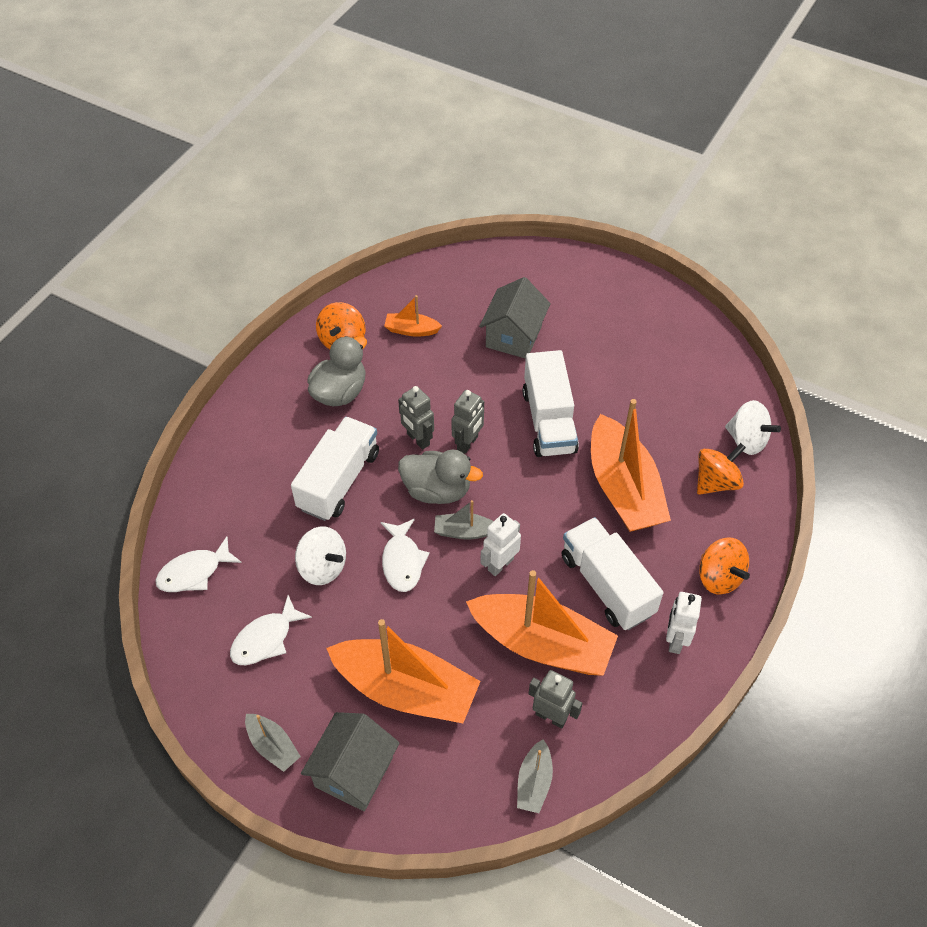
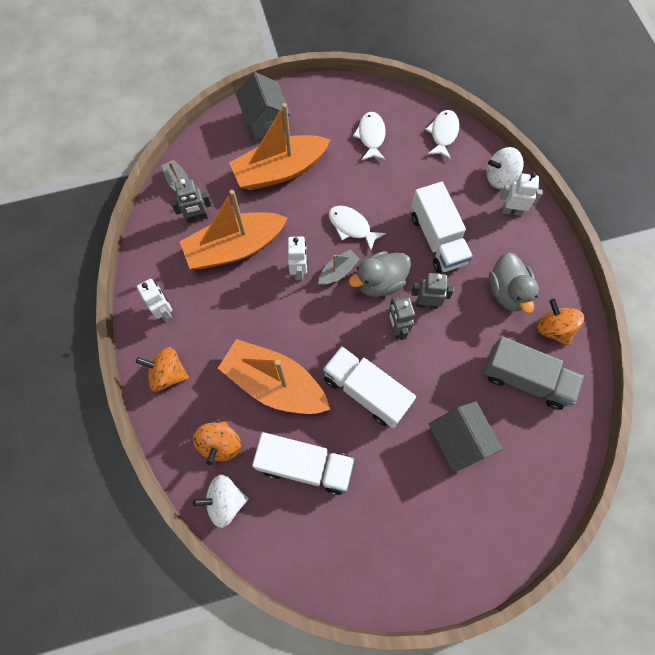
camera: 135 degrees right, 15 degrees up
(242, 446) = (512, 211): none -> white robot
(273, 746) = (312, 102): grey boat -> none
(322, 567) = (387, 189): white spinning top -> white spinning top (500, 178)
(411, 330) = (525, 379): orange boat -> grey truck
(607, 585) = (229, 311): white truck -> white truck (305, 466)

